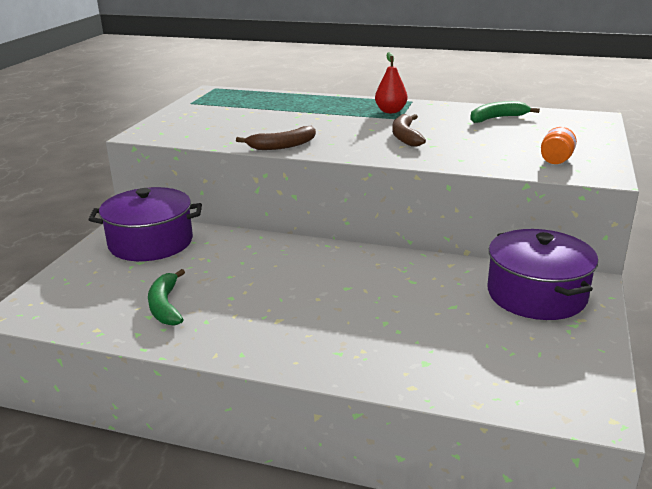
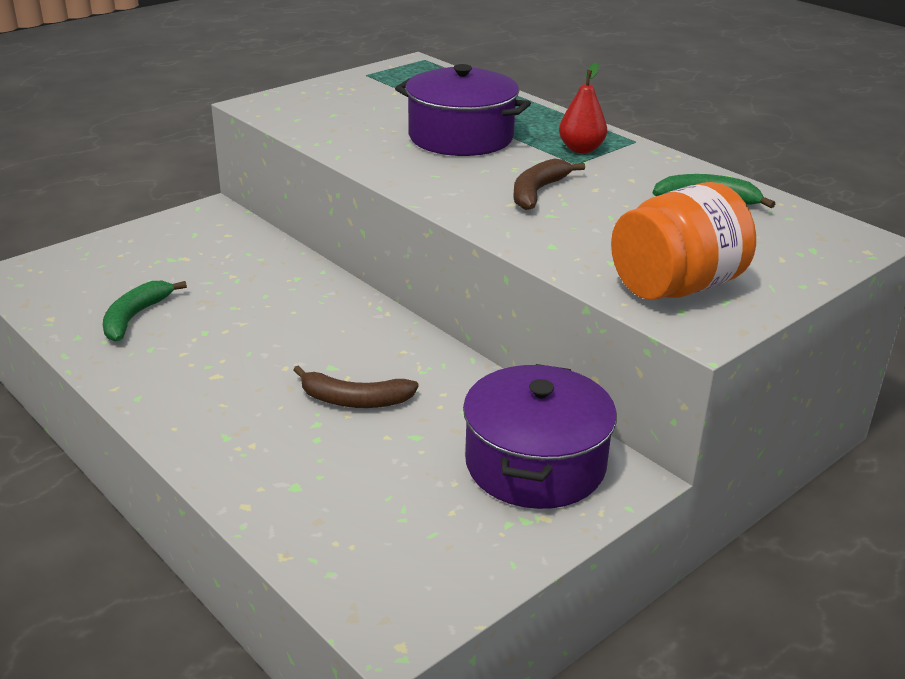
camera: 30 degrees right, 5 degrees up
(151, 242) = (207, 240): purple pot -> purple pot (461, 137)
(282, 146) = (375, 162): brown banana -> brown banana (354, 400)
(556, 160) = (676, 287): orange jar -> orange jar, size x2.10

